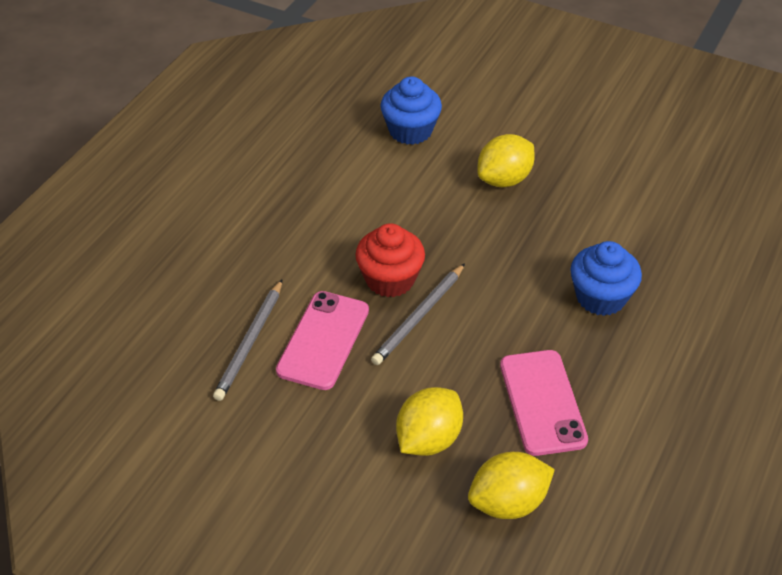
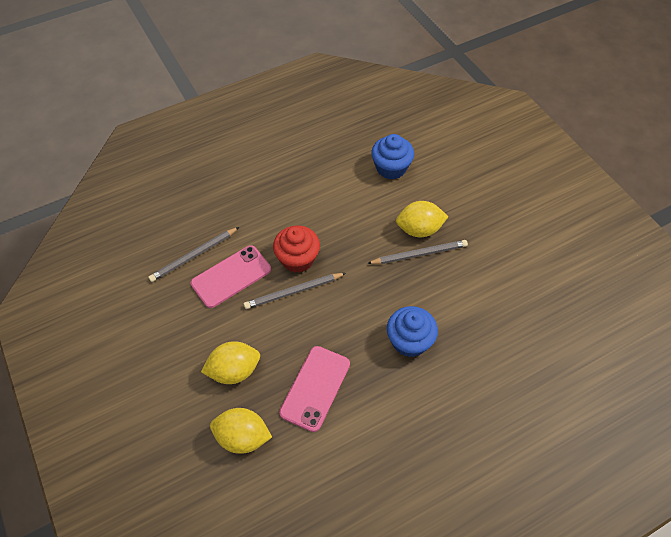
camera: 35 degrees right, 10 degrees up
(528, 204) = (419, 254): none -> grey pencil

